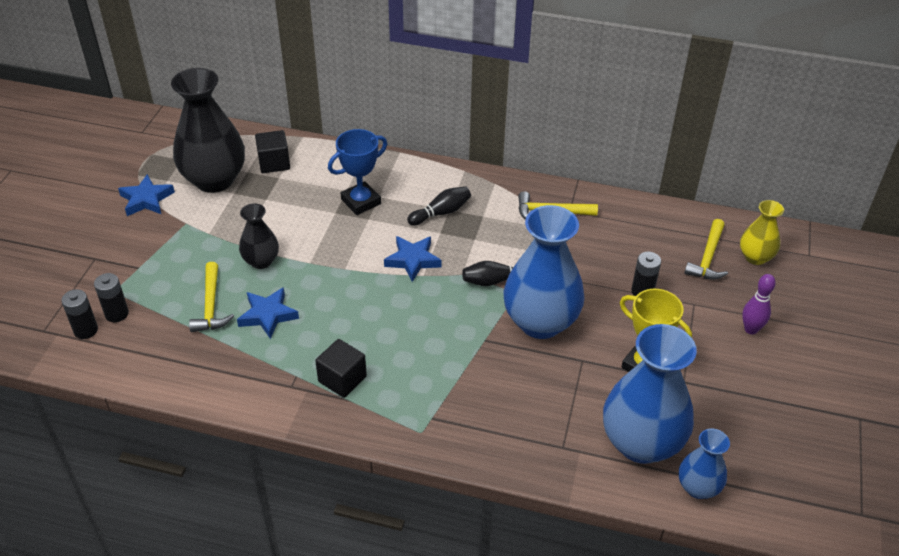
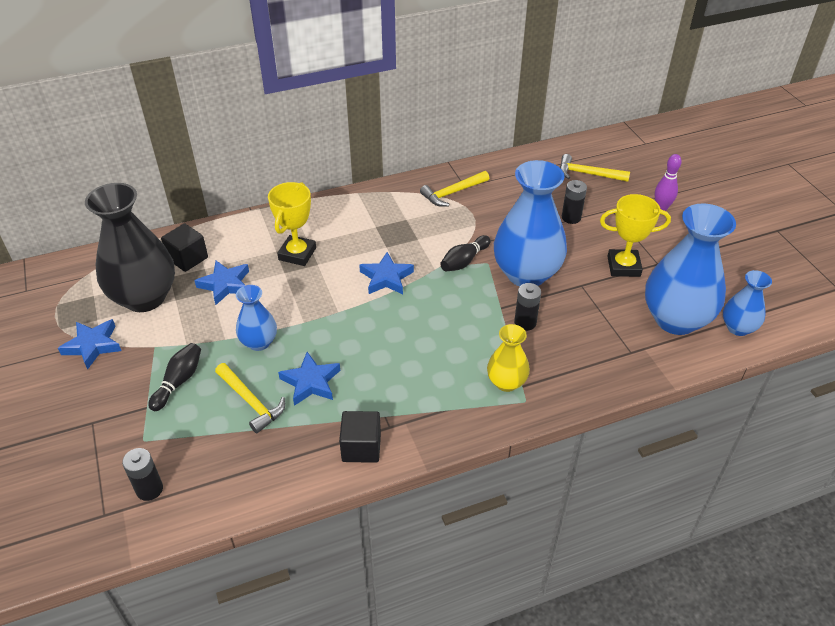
camera: 35 degrees left, 0 degrees up
(117, 314) = (166, 458): black battery -> black battery (525, 322)
(261, 261) = (259, 342): black vase -> blue vase
(281, 199) = (225, 285): none -> blue star
(342, 379) = (425, 397): black cube -> black cube (361, 447)
(361, 201) = (297, 254): blue trophy -> yellow trophy
(441, 213) = (371, 232): black bowling pin -> black bowling pin (179, 382)
(708, 257) = (588, 174): yellow hammer -> yellow hammer turned 120 degrees clockwise
(755, 257) = (616, 160): yellow vase -> yellow vase (506, 382)

